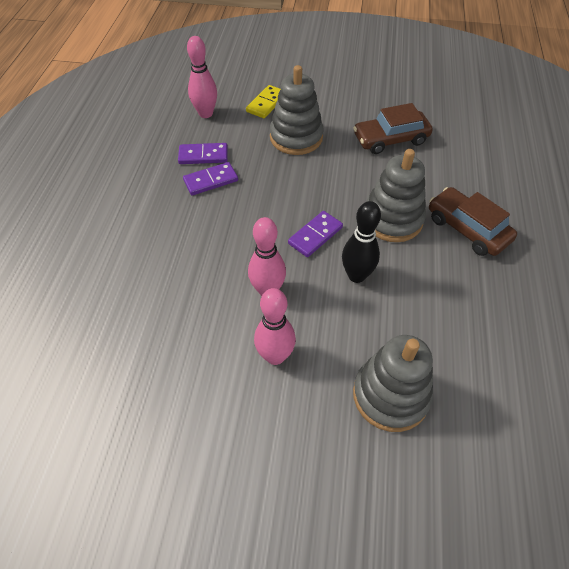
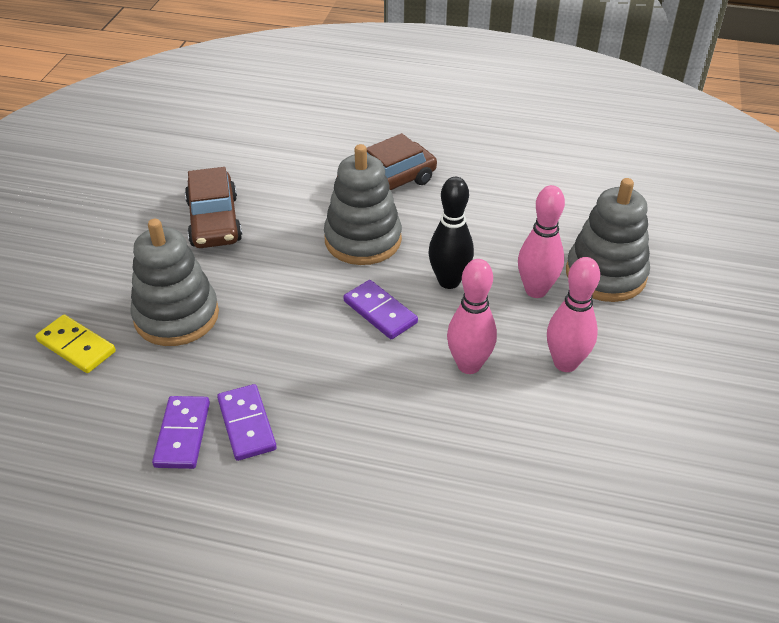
camera: 85 degrees left, 10 degrees down
(206, 114) = (68, 431): pink bowling pin -> pink bowling pin (536, 290)

